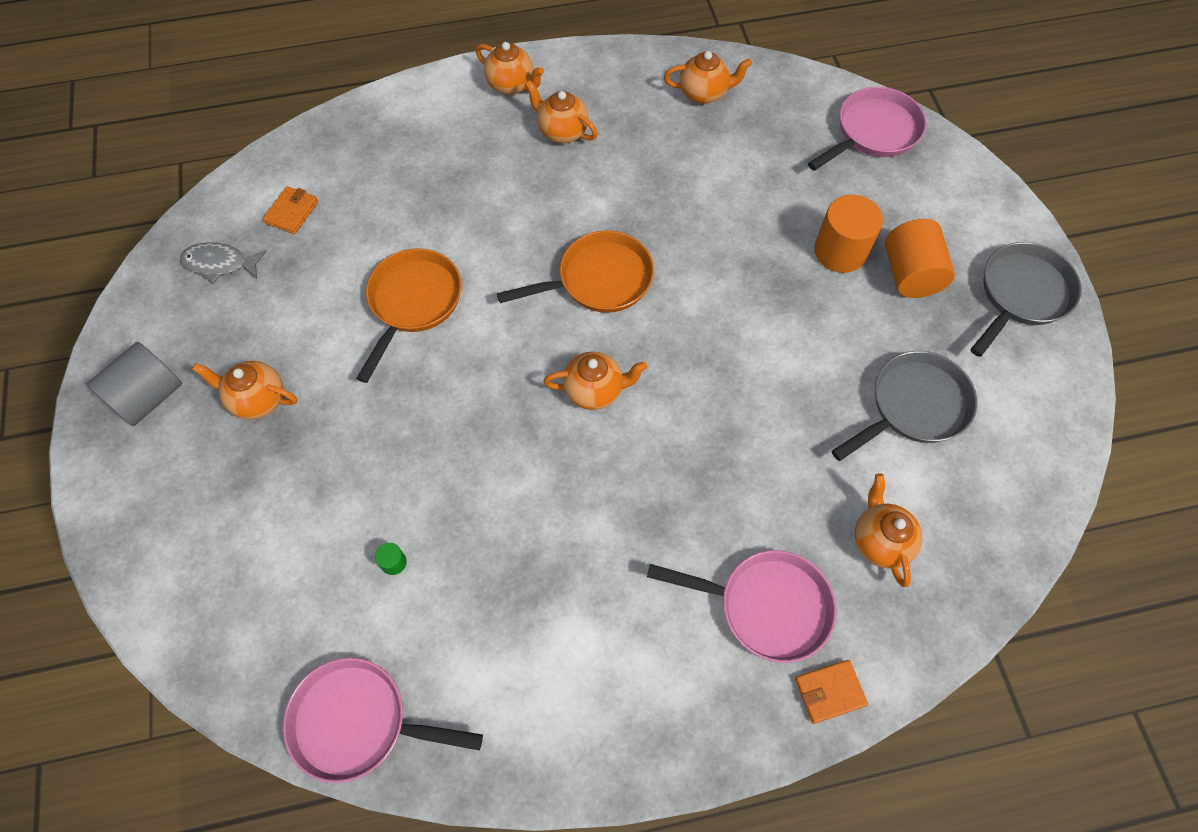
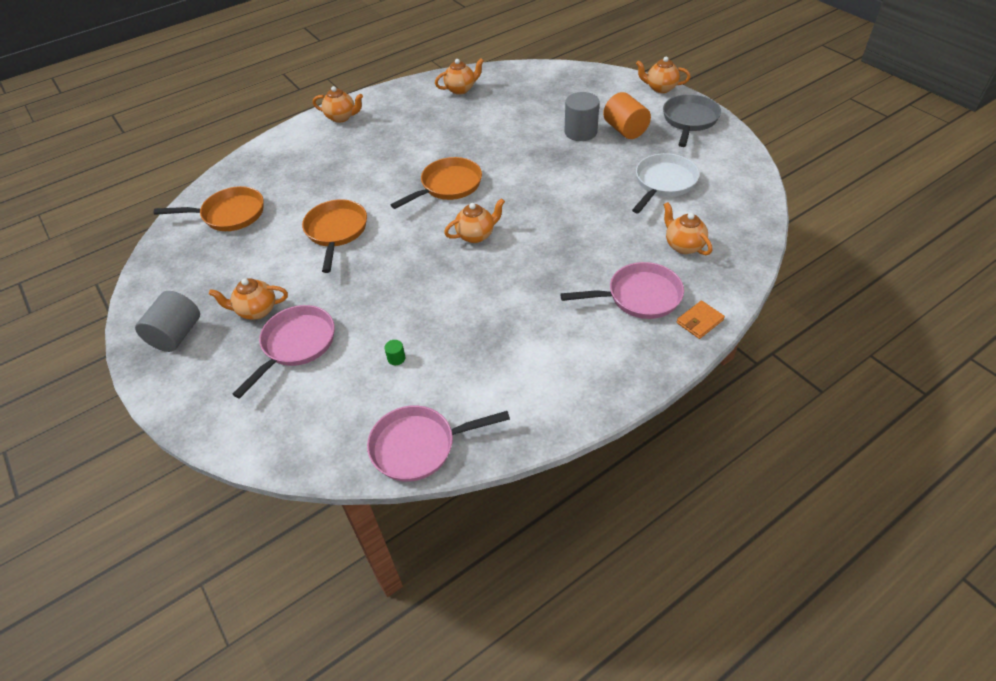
camera: 20 degrees left, 15 degrees down
(220, 264) = (192, 253): grey fish -> none
(292, 212) = (229, 214): orange wallet -> orange pan
(562, 131) = (385, 128): orange teapot -> orange teapot (660, 88)
(840, 251) = (580, 132): orange cylinder -> grey cylinder
(873, 132) = (567, 79): pink pan -> pink pan (296, 345)
(914, 406) = (663, 183): grey pan -> white pan

